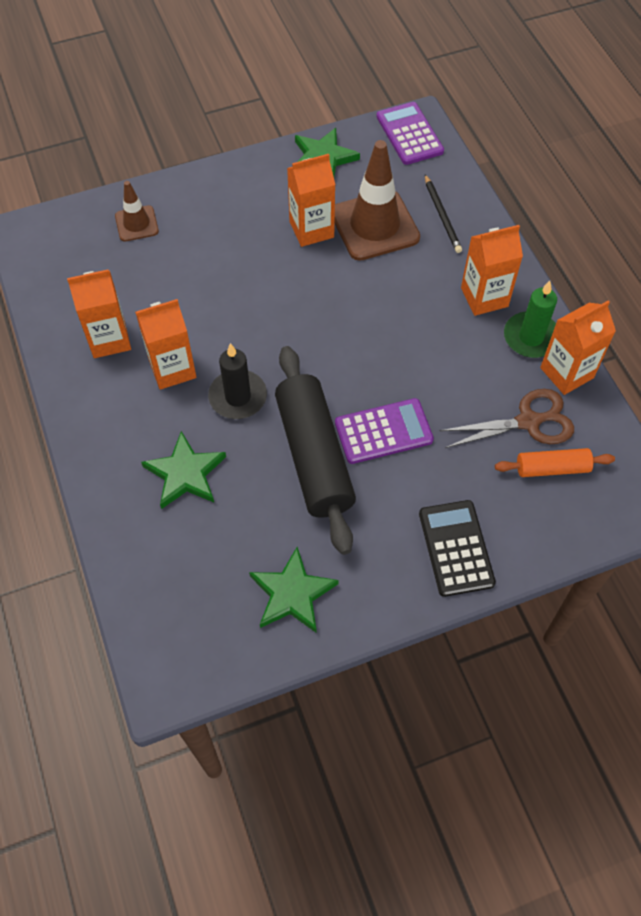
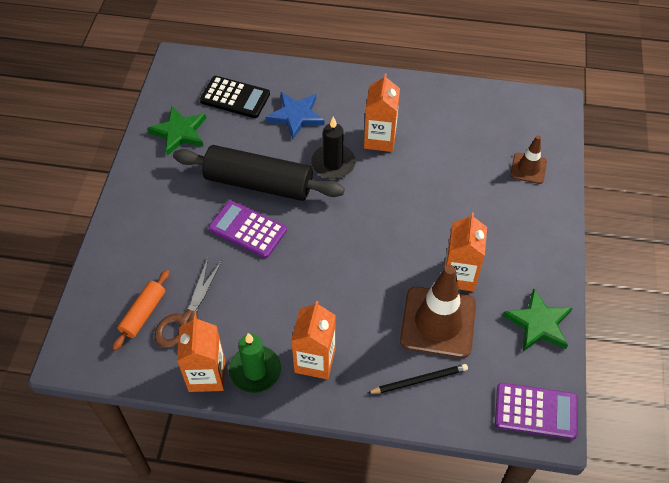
camera: 120 degrees right, 5 degrees down
(109, 339) = (426, 116): orange carton -> none
(185, 473) = (296, 116): green star -> blue star
(383, 431) = (247, 229): purple calculator -> purple calculator turned 105 degrees clockwise
(442, 216) = (419, 380): black pencil -> black pencil turned 150 degrees clockwise
(456, 548) = (138, 224): black calculator -> black calculator (235, 97)

